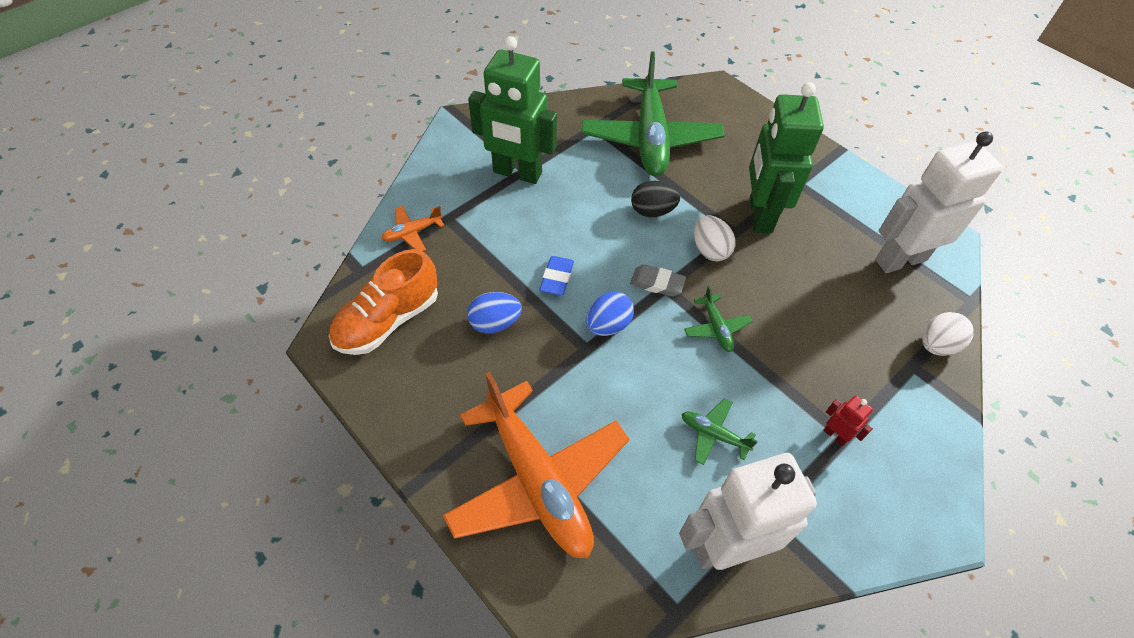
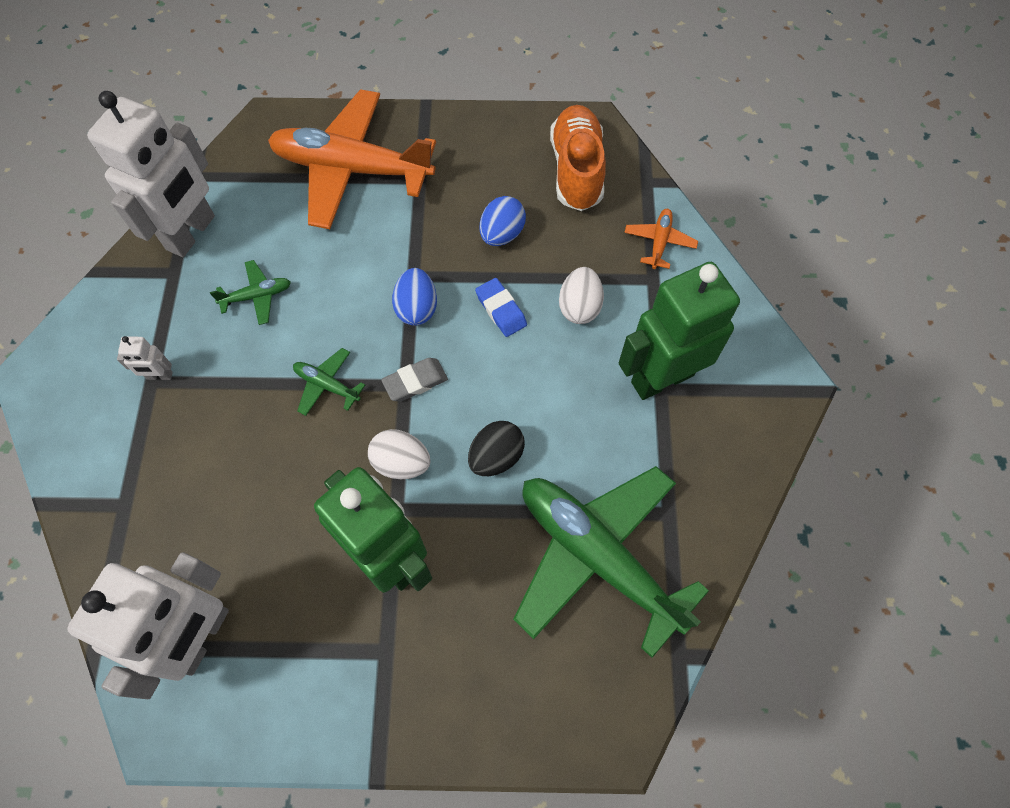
camera: 135 degrees right, 10 degrees up
(835, 435) = (159, 376): red robot -> white robot
(937, 345) = (110, 550): white egg -> white egg (579, 307)

